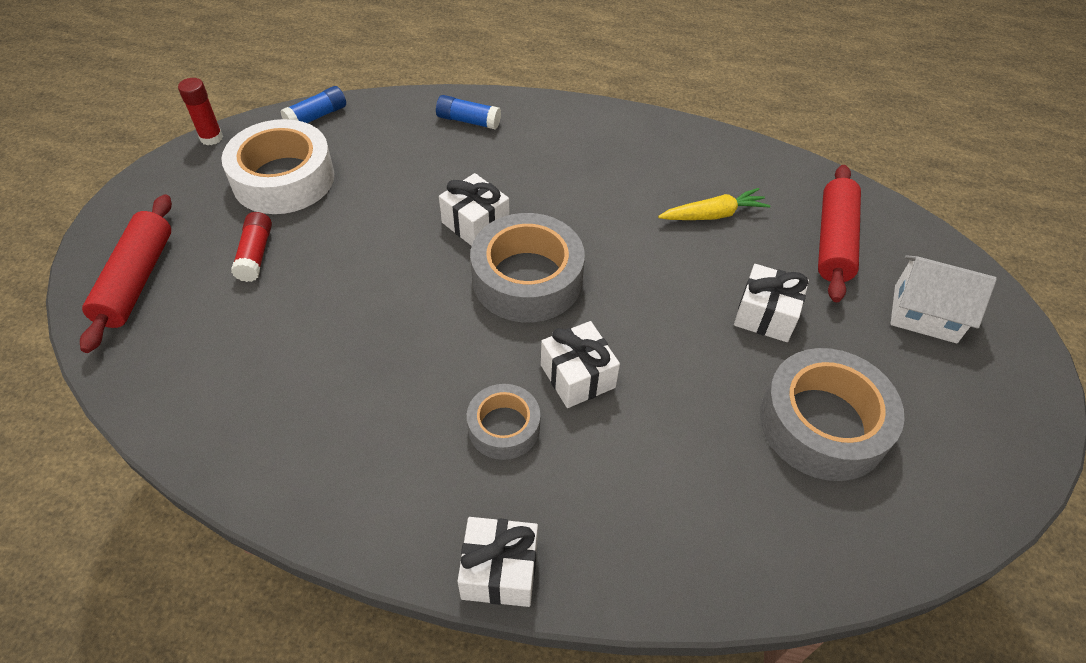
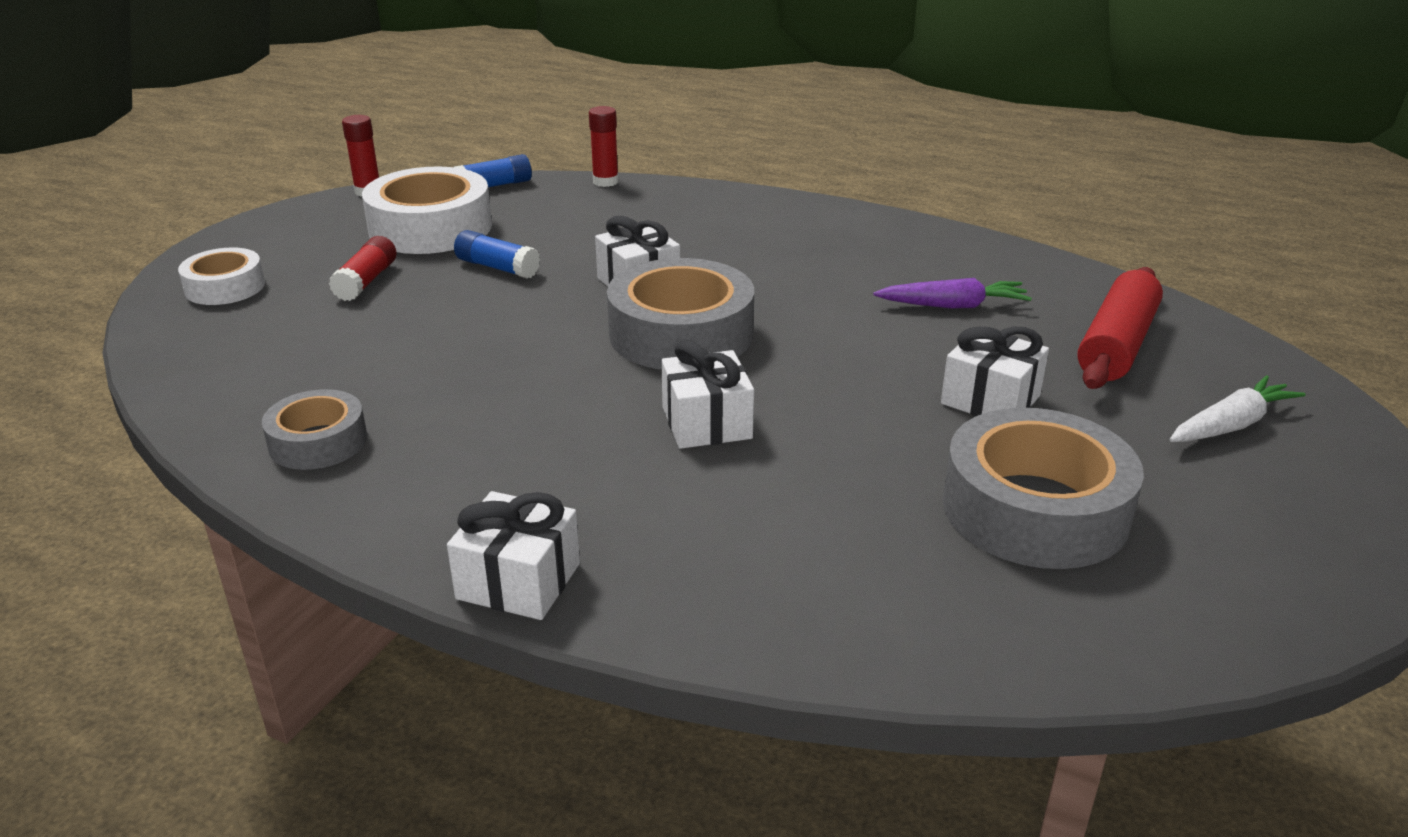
camera: 15 degrees right, 20 degrees down
(137, 280) = (225, 287): red rolling pin -> white tape
(407, 100) = (605, 182): none -> red glue stick
(468, 121) = (671, 203): blue glue stick -> blue glue stick (497, 267)
(504, 427) = (588, 454): grey tape -> grey tape (318, 442)
(713, 215) = (953, 306): yellow carrot -> purple carrot
(925, 314) = (1230, 425): white house -> white carrot

